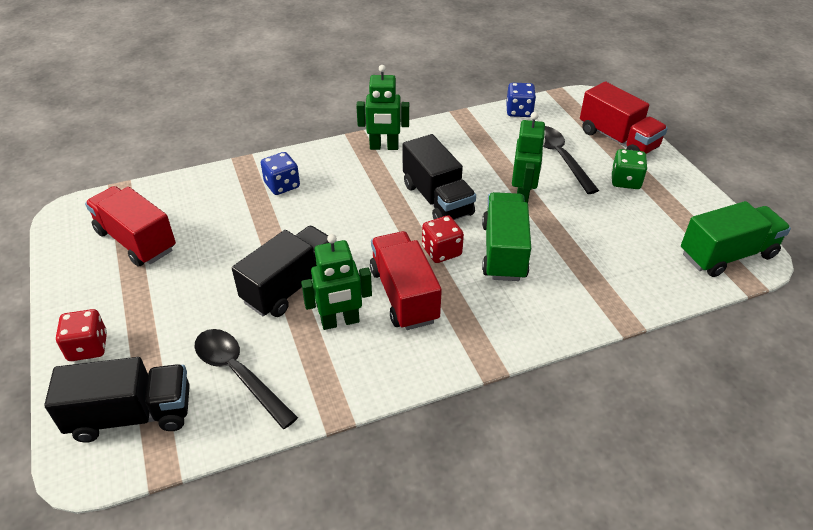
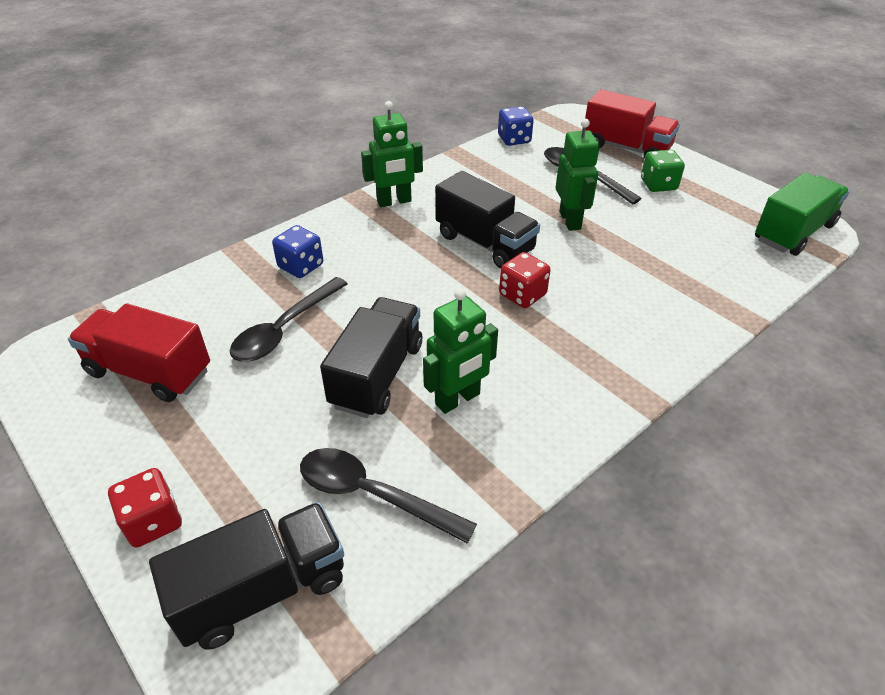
camera: 20 degrees left, 0 degrees up
(243, 233) = (284, 329): none -> black spoon
(404, 295) = (511, 351): red truck -> none
(503, 251) = (586, 279): green truck -> none

